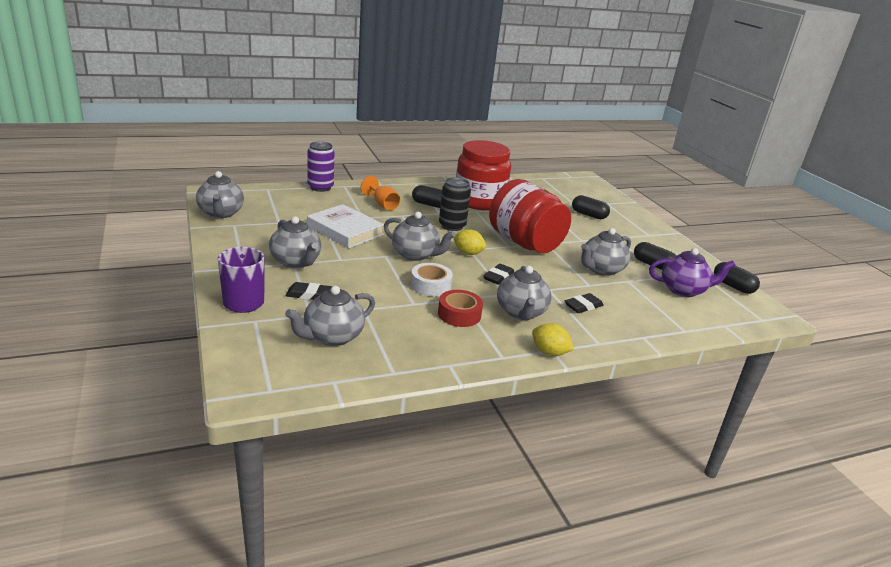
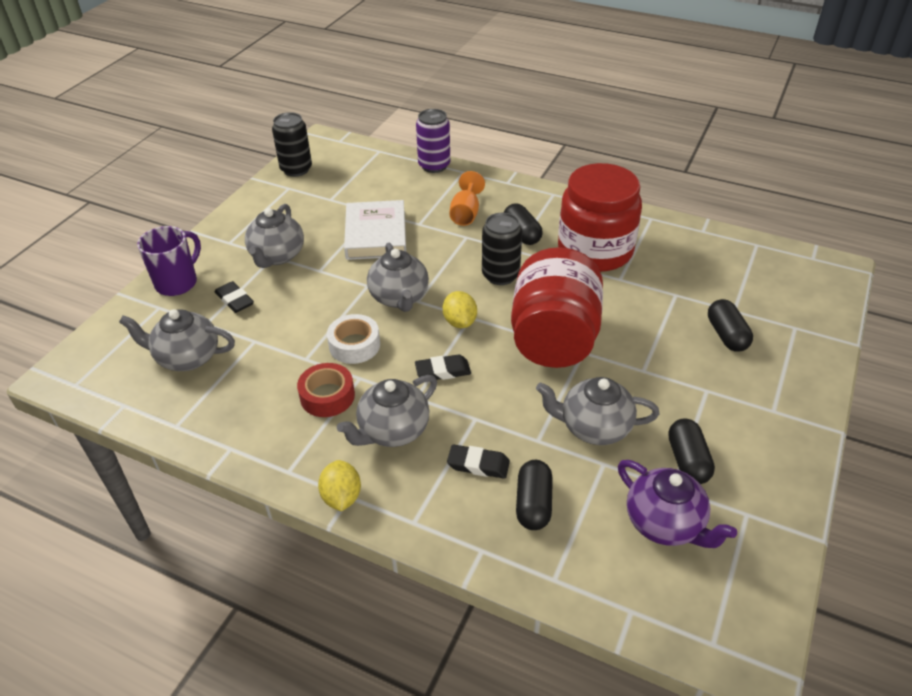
camera: 50 degrees right, 15 degrees up
(221, 213) = (296, 169): grey teapot -> black can
(733, 286) = (766, 566): black capsule -> black capsule (533, 504)

